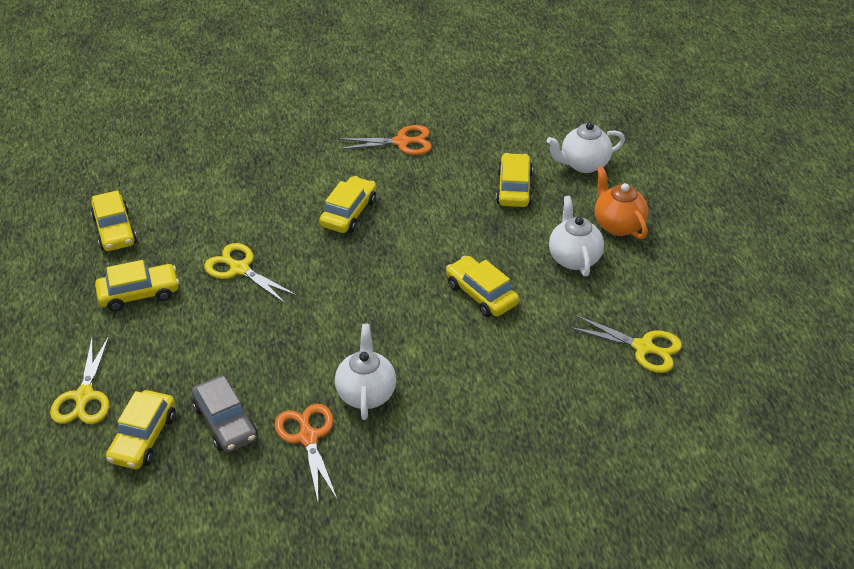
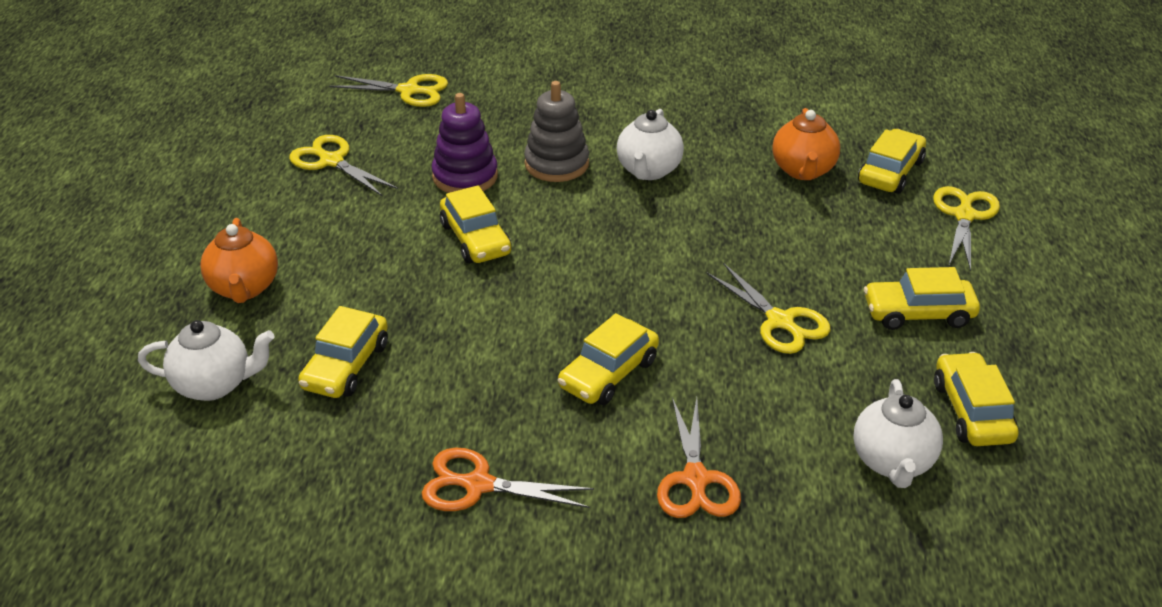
camera: 165 degrees left, 5 degrees down
(225, 422) = (803, 171): grey car -> orange teapot
(308, 437) = (718, 147): orange scissors -> orange scissors (695, 479)
(450, 384) = (556, 164): none -> grey stacking toy
(521, 354) = (465, 176): none -> purple stacking toy
(574, 258) = (334, 259): white teapot -> white teapot (892, 462)
(636, 453) = (409, 91): none -> yellow scissors

